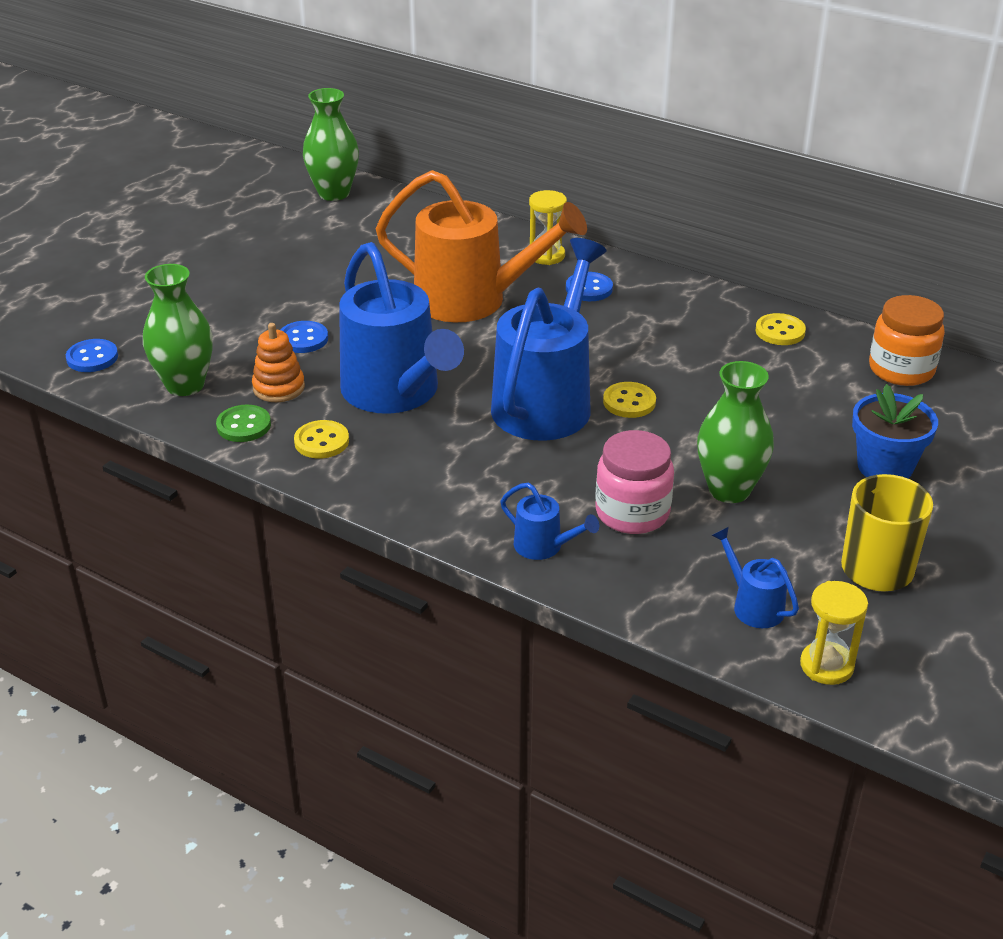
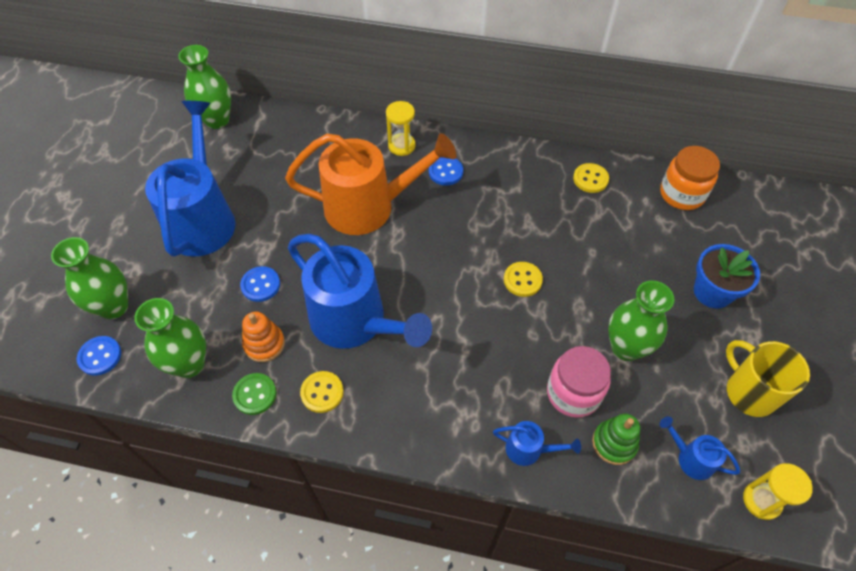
camera: 20 degrees left, 20 degrees up
(129, 322) = (113, 307): none -> green vase
(546, 400) = (466, 296): blue watering can -> blue watering can (203, 218)
(658, 568) = (614, 443): none -> green stacking toy

